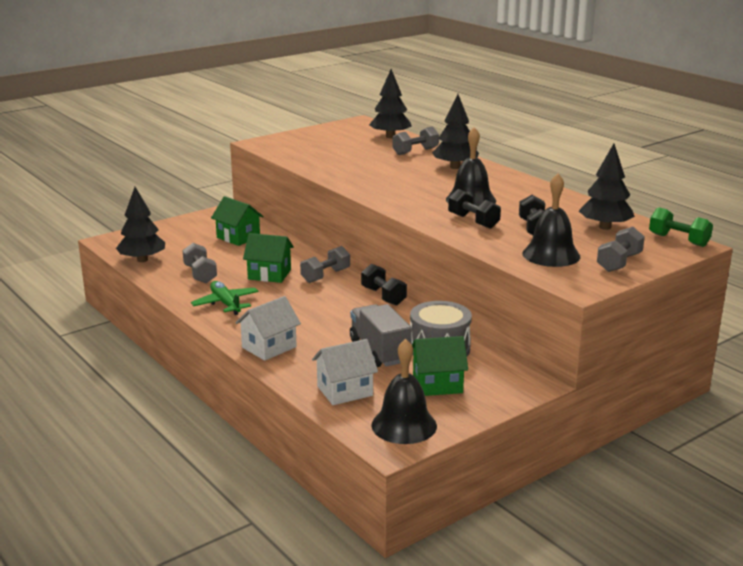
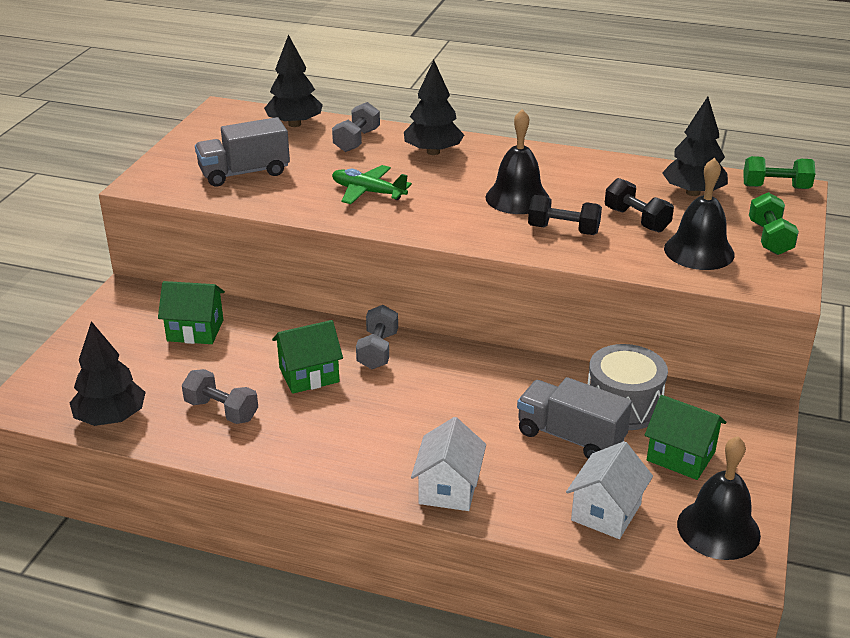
camera: 35 degrees left, 10 degrees up
(226, 304) = (313, 444): green plane -> green plane (368, 192)
(322, 151) = (244, 173): none -> grey truck
(383, 296) = (478, 355): black dumbbell -> none
(437, 384) = (680, 456): green house -> green house turned 75 degrees clockwise
(619, 263) = (769, 238): grey dumbbell -> green dumbbell

